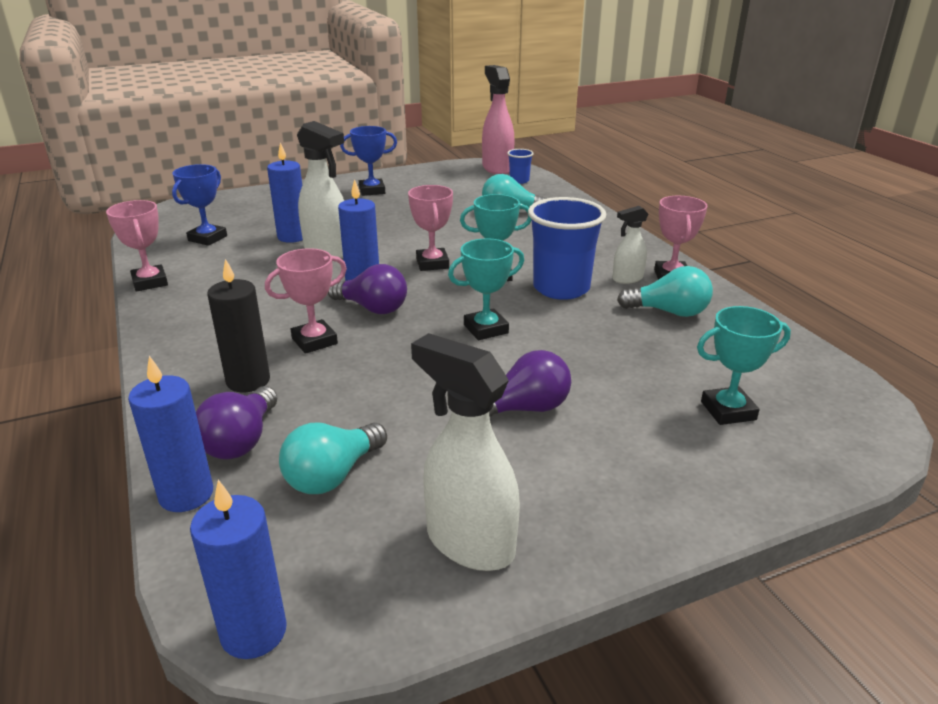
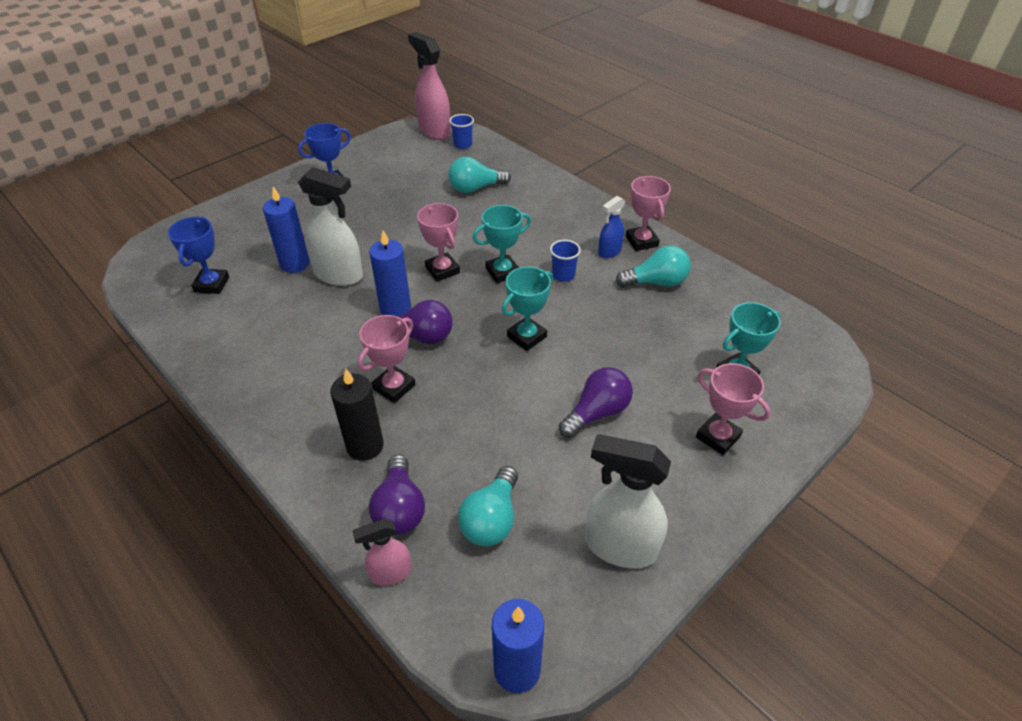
camera: 20 degrees left, 15 degrees up
(150, 282) = (194, 355): pink trophy -> pink trophy (718, 437)
(186, 494) = (390, 573): blue candle -> pink spray bottle
(561, 288) = (563, 275): blue cup -> blue cup, size x0.48
(627, 279) = (609, 252): white spray bottle -> blue spray bottle

